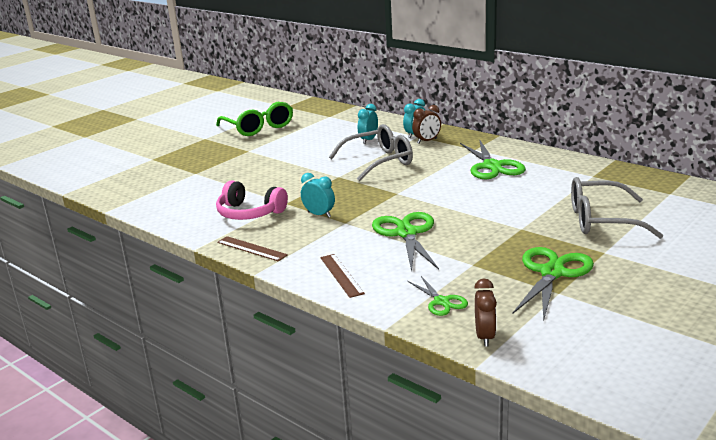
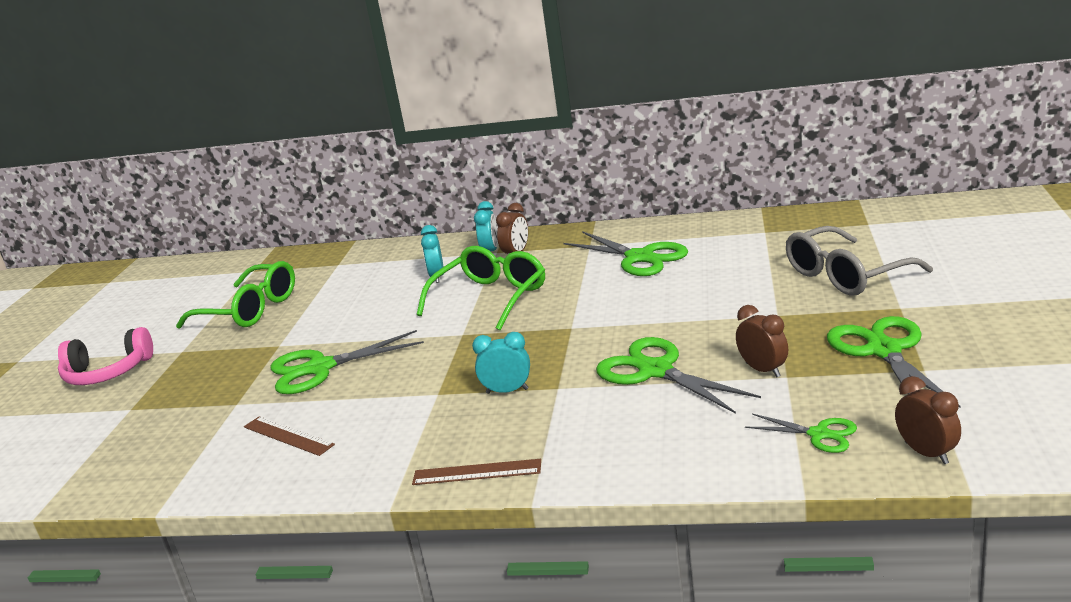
camera: 30 degrees left, 0 degrees up
(249, 213) = (403, 426): pink headphones -> pink headphones (107, 372)
(251, 169) = (320, 368): none -> green scissors
(341, 275) = (651, 455): brown ruler -> brown ruler (288, 436)
(378, 162) = (490, 298): grey glasses -> green glasses
(464, 256) = (763, 370): none -> brown clock

